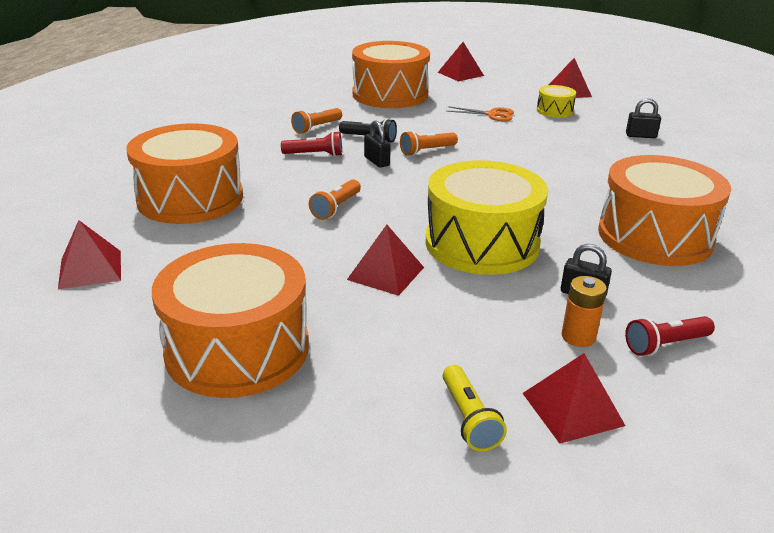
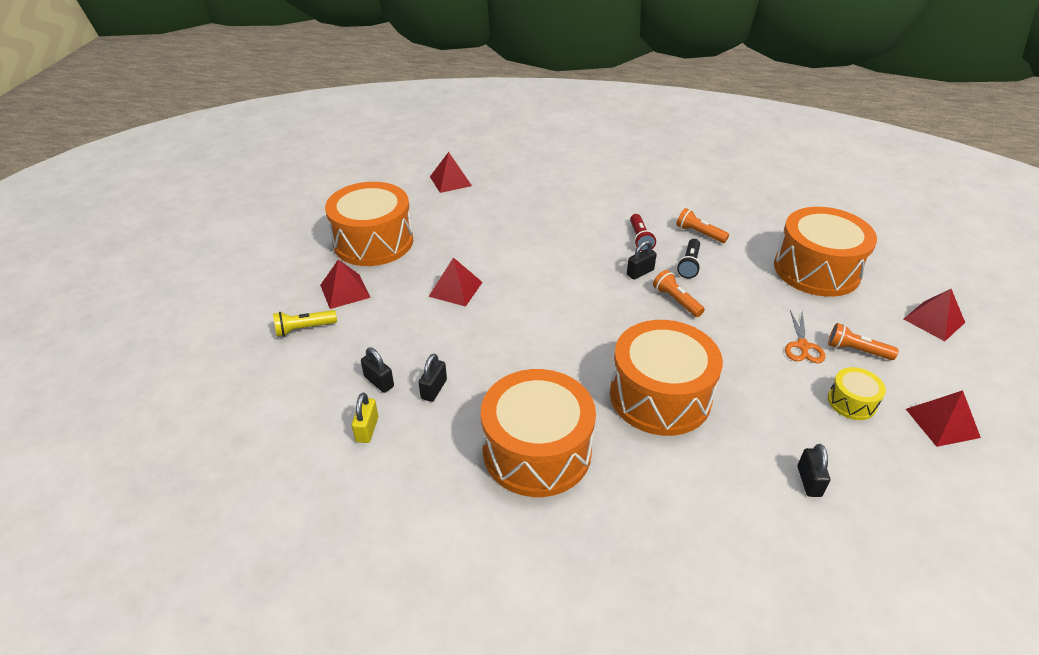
camera: 85 degrees right, 10 degrees up
(190, 198) = (545, 196): orange drum -> orange drum (660, 396)
(336, 208) = (547, 259): orange flashlight -> orange flashlight (856, 350)
(482, 243) = (504, 335): yellow drum -> none
(572, 409) = (306, 372): red pyramid -> red pyramid (345, 291)
(578, 337) = (379, 382): orange battery -> black padlock
(665, 345) = (367, 429): red flashlight -> yellow padlock

